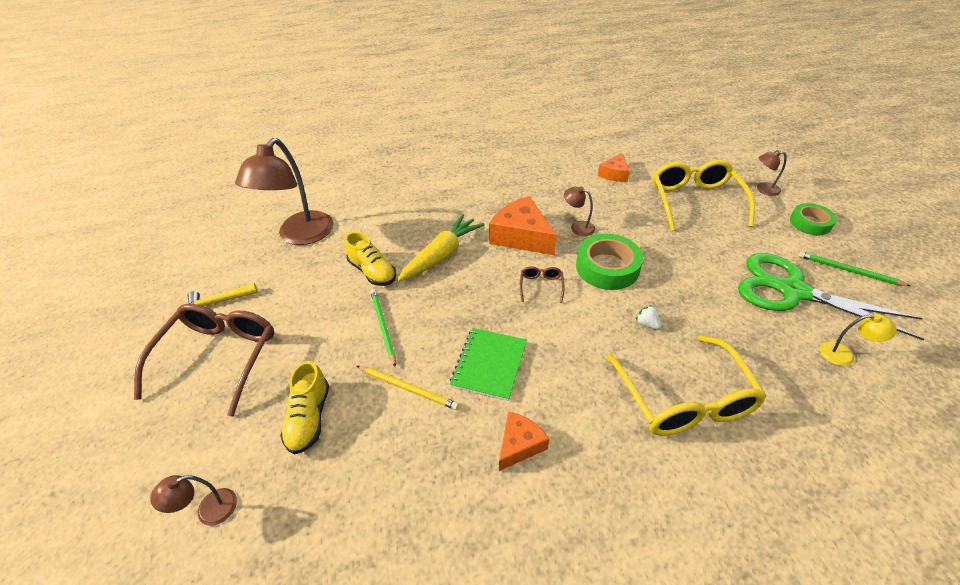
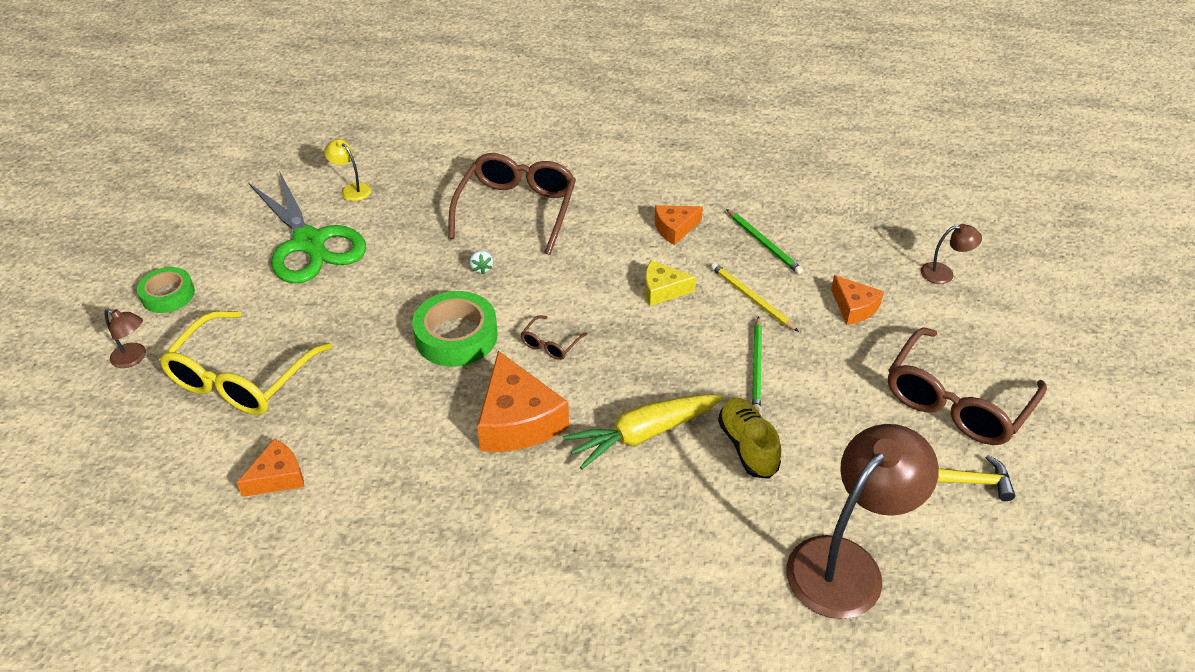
camera: 155 degrees left, 0 degrees up
(309, 418) = (854, 307): yellow shoe -> orange cheese
(489, 364) = (662, 290): green notebook -> yellow cheese
(577, 227) = (433, 404): brown lamp -> none
(684, 399) = (517, 209): yellow glasses -> brown glasses
(848, 271) = (227, 238): green pencil -> green pencil (763, 243)

